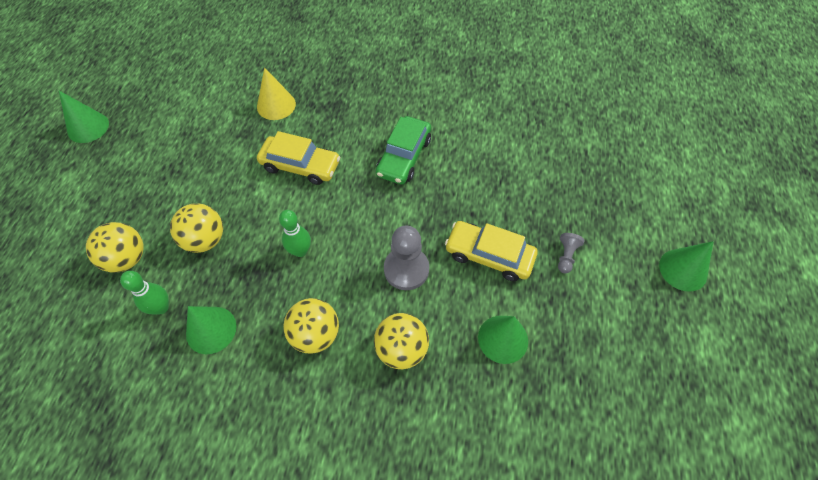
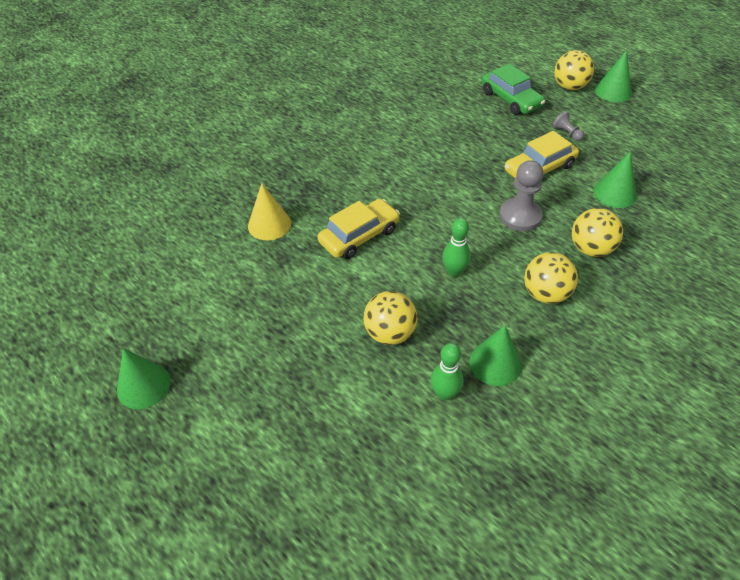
camera: 55 degrees left, 10 degrees down
(127, 258) = (364, 404): yellow ball -> yellow ball (569, 87)
(404, 157) = (407, 171): green car -> green car (511, 99)

